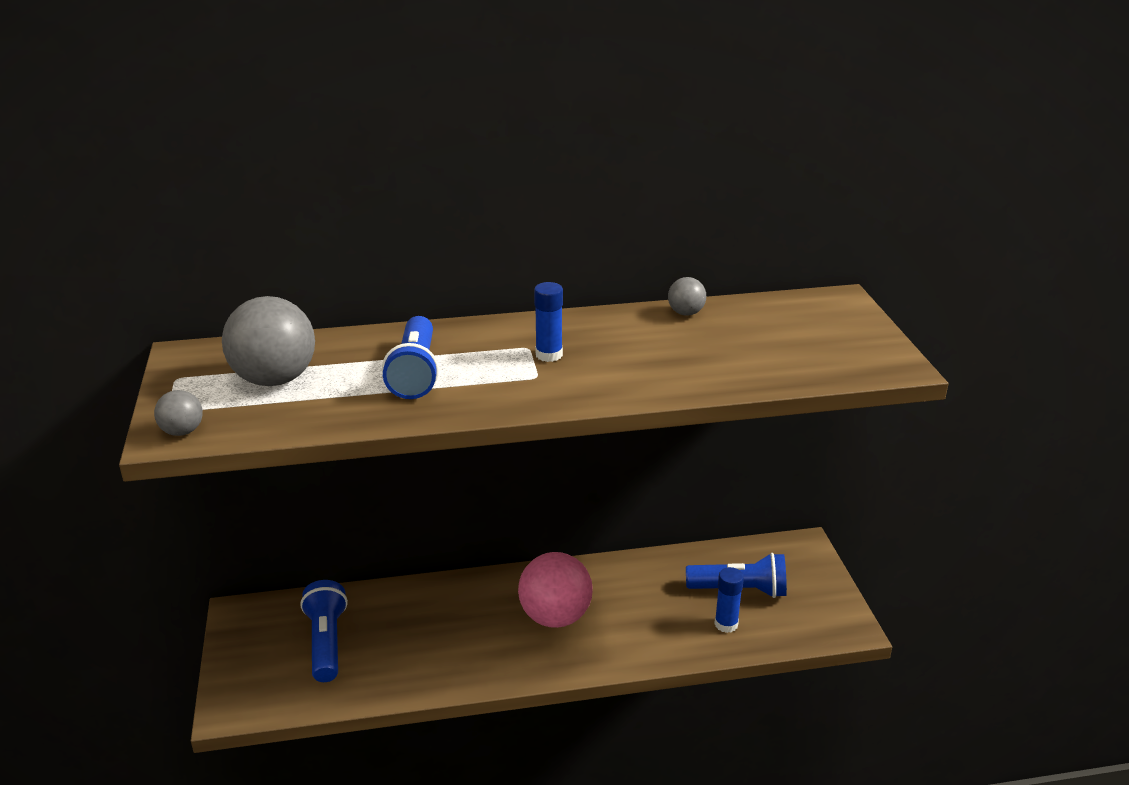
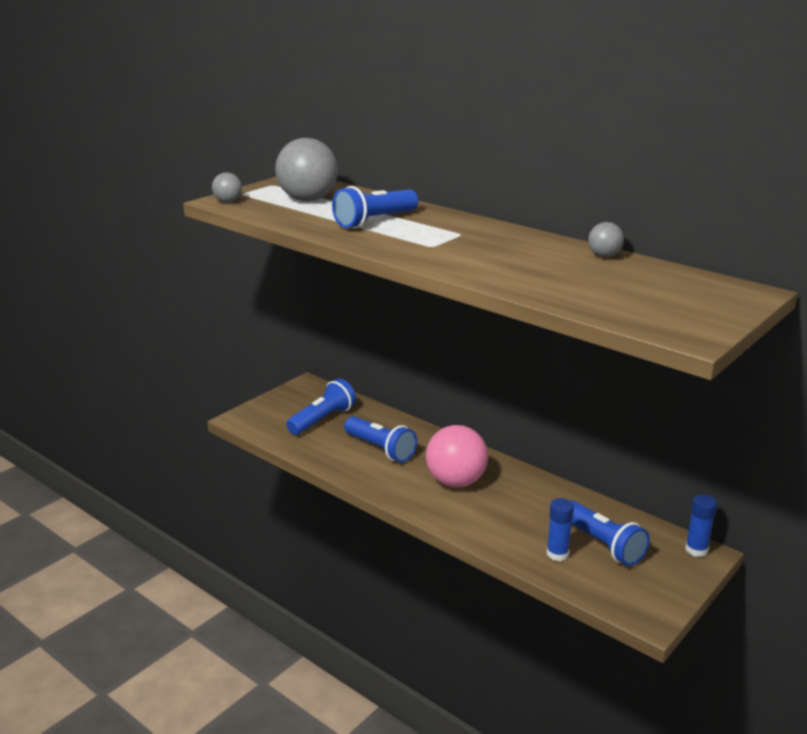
camera: 50 degrees right, 5 degrees down
(438, 633) = (380, 449): none -> blue flashlight
(549, 355) = (463, 240): blue glue stick -> blue glue stick (696, 550)

